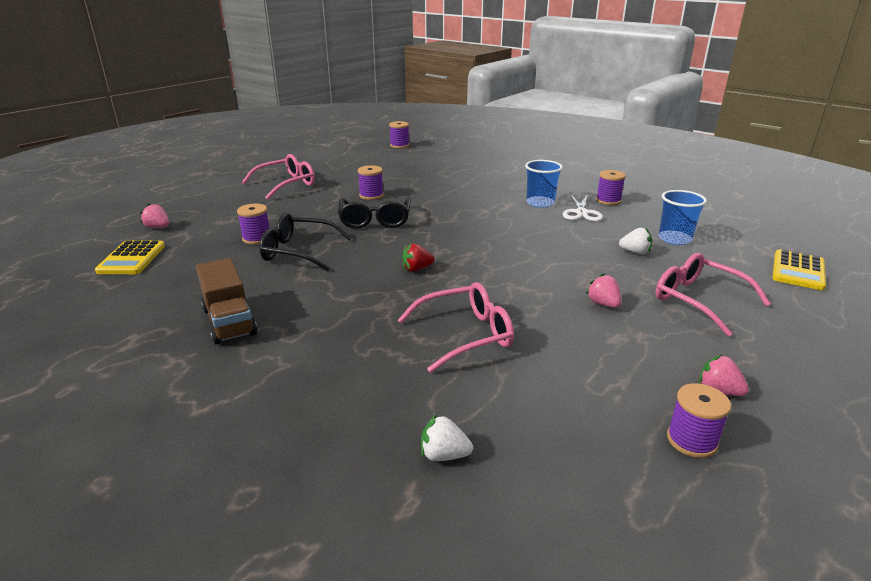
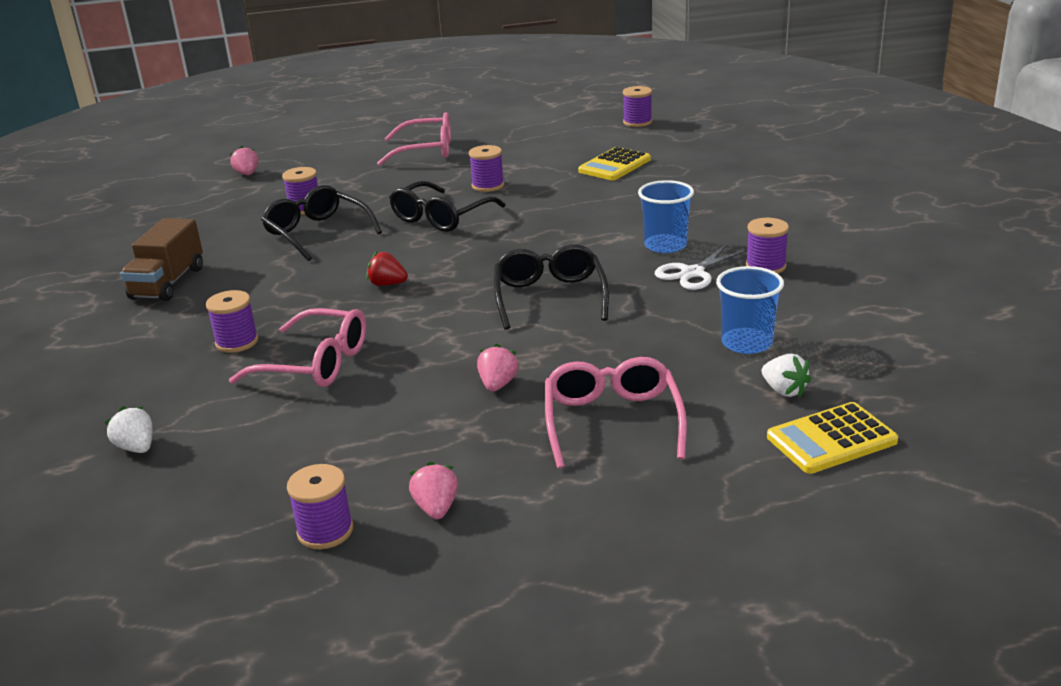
camera: 40 degrees right, 0 degrees up
(132, 258) = (186, 201): yellow calculator -> yellow calculator (614, 165)
(376, 343) = (237, 342): none -> purple spool
(532, 246) = (549, 296): none -> black glasses
(635, 252) = (657, 342): white strawberry -> white strawberry (784, 390)

